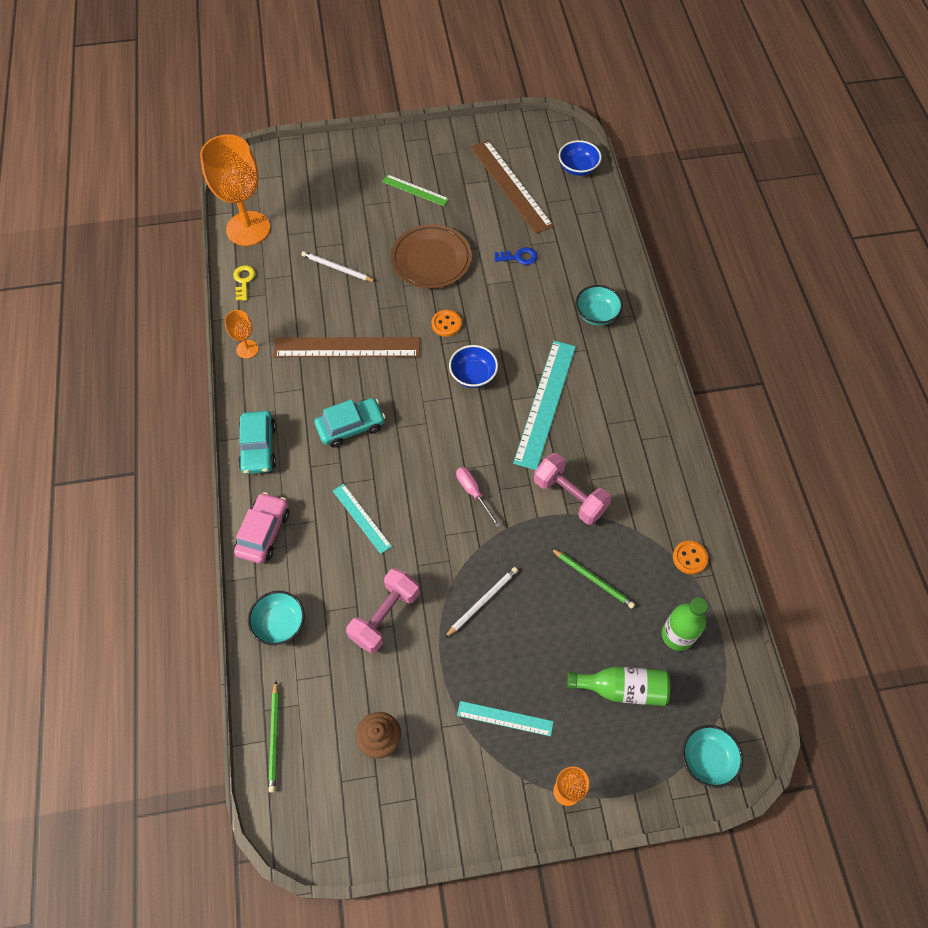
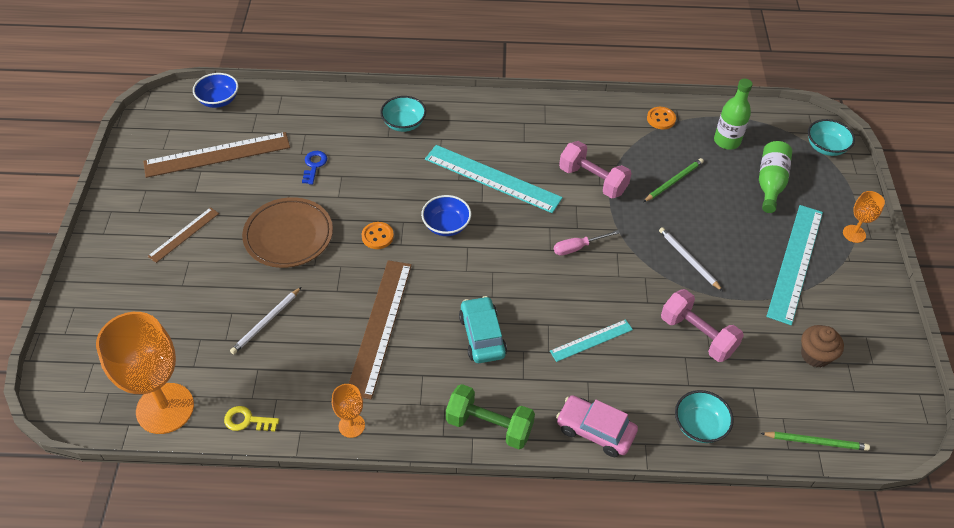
camera: 80 degrees left, 10 degrees down
(258, 447) = (489, 426): turquoise car -> green dumbbell
(415, 190) = (184, 234): green ruler -> brown ruler
(505, 718) = (795, 262): turquoise ruler -> turquoise ruler, size x1.87
(570, 496) = (593, 180): pink dumbbell -> pink dumbbell turned 75 degrees clockwise

